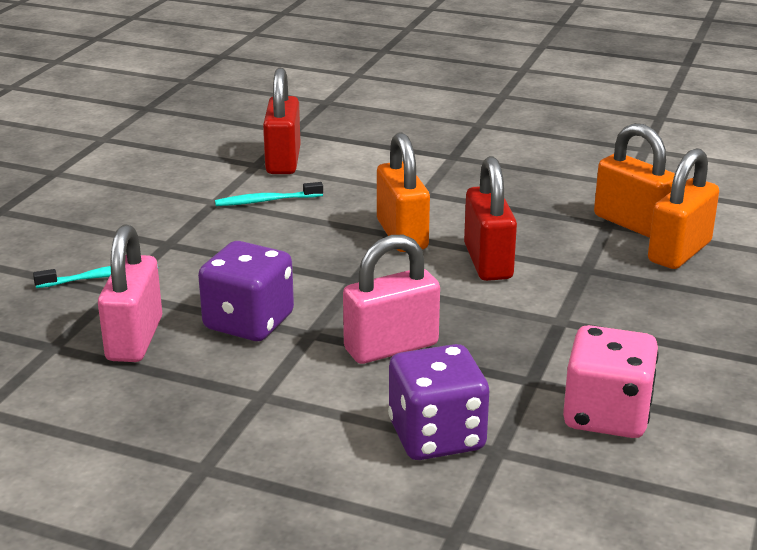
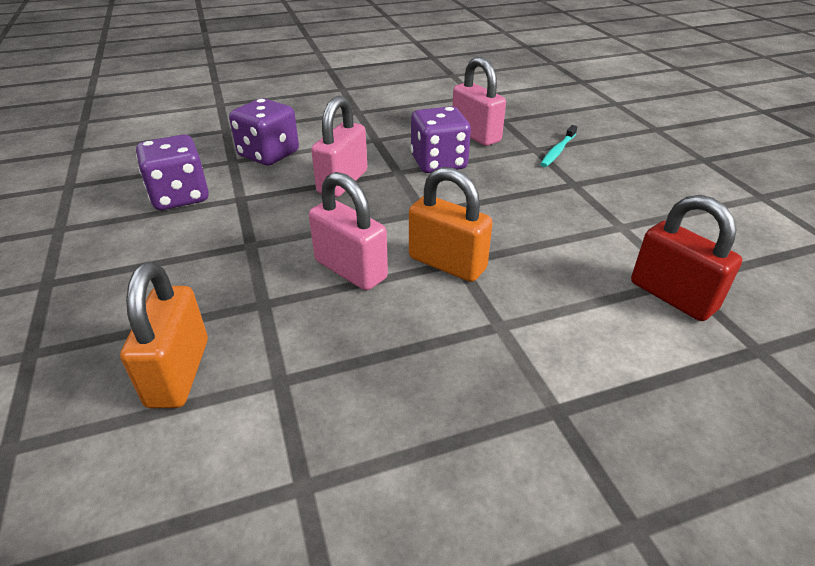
camera: 140 degrees right, 10 degrees up
(266, 201) = (592, 244): turquoise toothbrush -> none
(488, 262) = (350, 270): red padlock -> pink padlock
(606, 415) = (180, 196): pink dice -> purple dice
(632, 223) = (253, 395): orange padlock -> none

